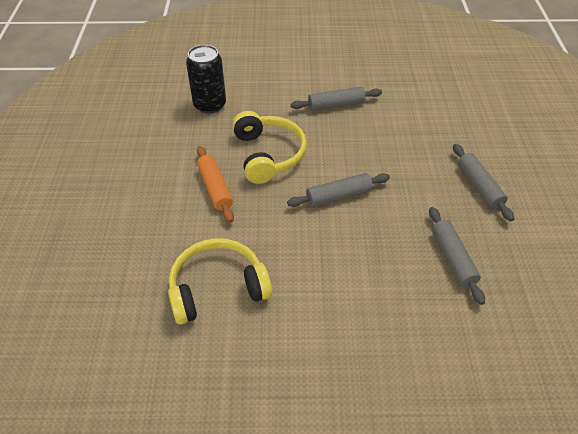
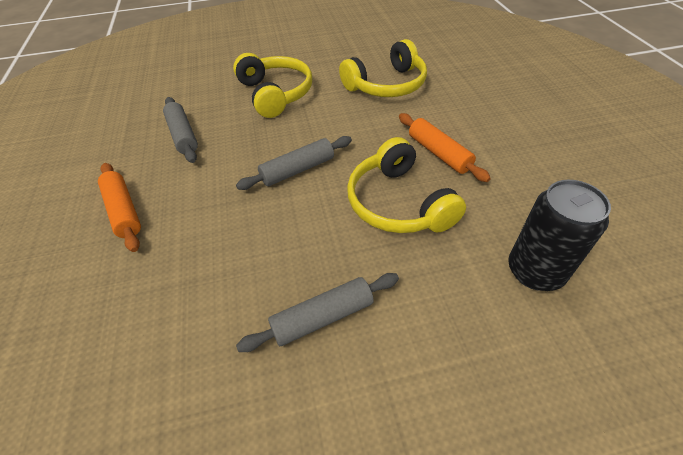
camera: 170 degrees right, 0 degrees up
(353, 303) = (275, 94): none -> yellow headphones
(479, 186) = (123, 211): grey rolling pin -> orange rolling pin

